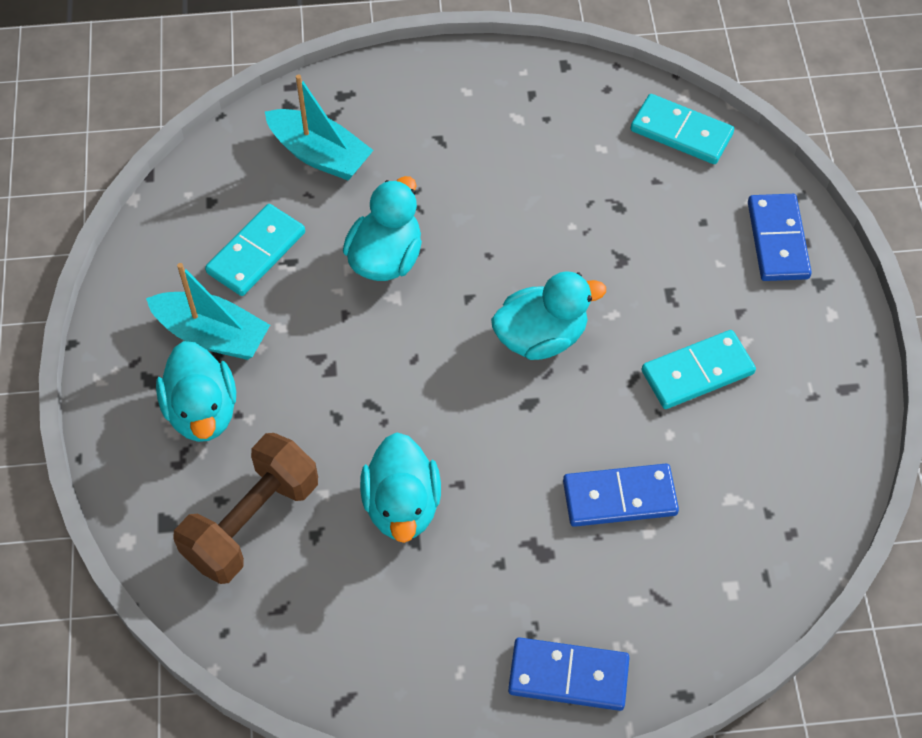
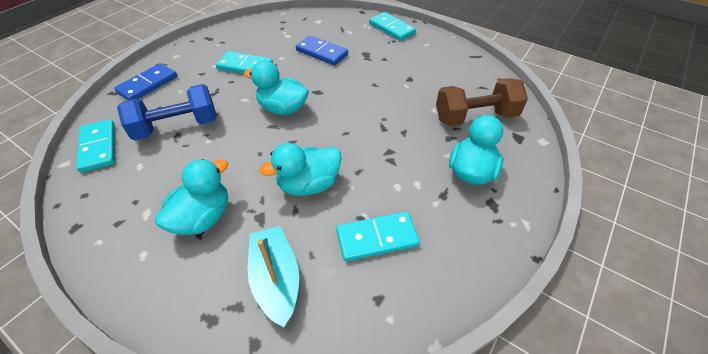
camera: 140 degrees left, 10 degrees down
(212, 335) = (440, 206): turquoise boat -> none
(402, 506) = (404, 90): turquoise duck -> turquoise duck (203, 217)
(568, 675) = (391, 28): blue domino -> turquoise domino
(636, 215) = (177, 127): none -> blue dumbbell

